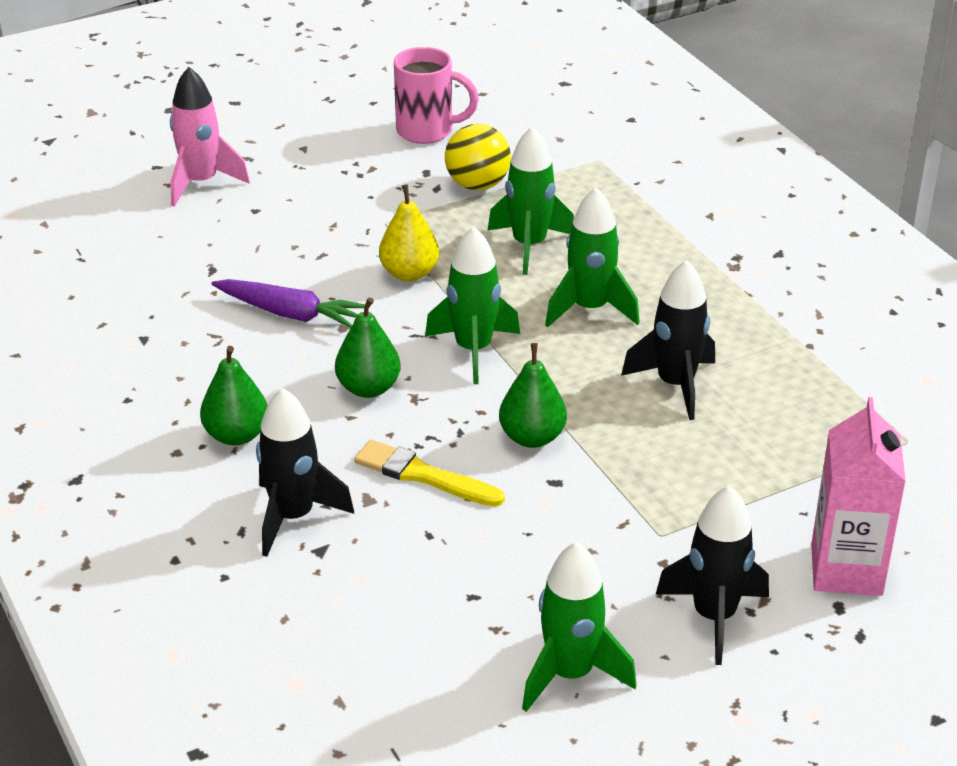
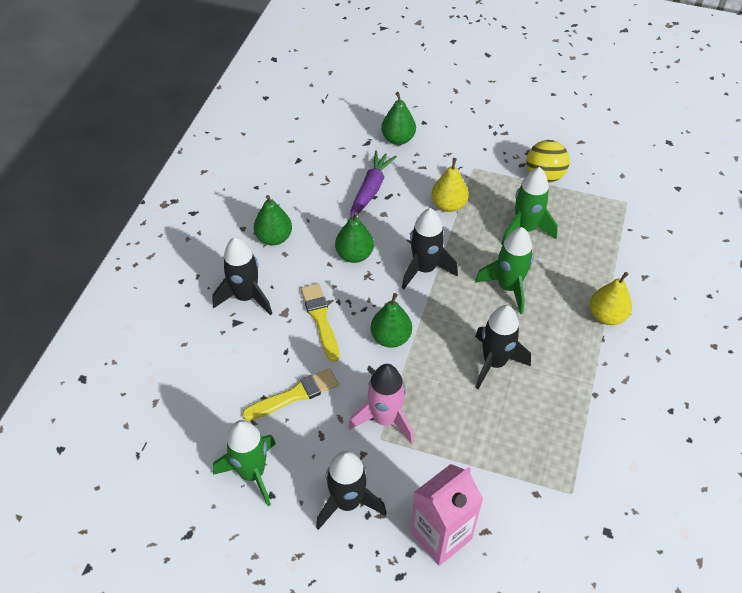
camera: 45 degrees right, 15 degrees up
(201, 183) = (418, 91): pink rocket -> pink rocket (385, 419)
(247, 244) = (398, 139): none -> green pear
(290, 313) = (370, 190): purple carrot -> purple carrot turned 135 degrees counterclockwise
(427, 131) = (558, 128): pink mug -> none
(473, 350) = (424, 269): green rocket -> black rocket
(505, 567) = (294, 395): none -> yellow brush
(724, 271) = (606, 316): none -> yellow pear

